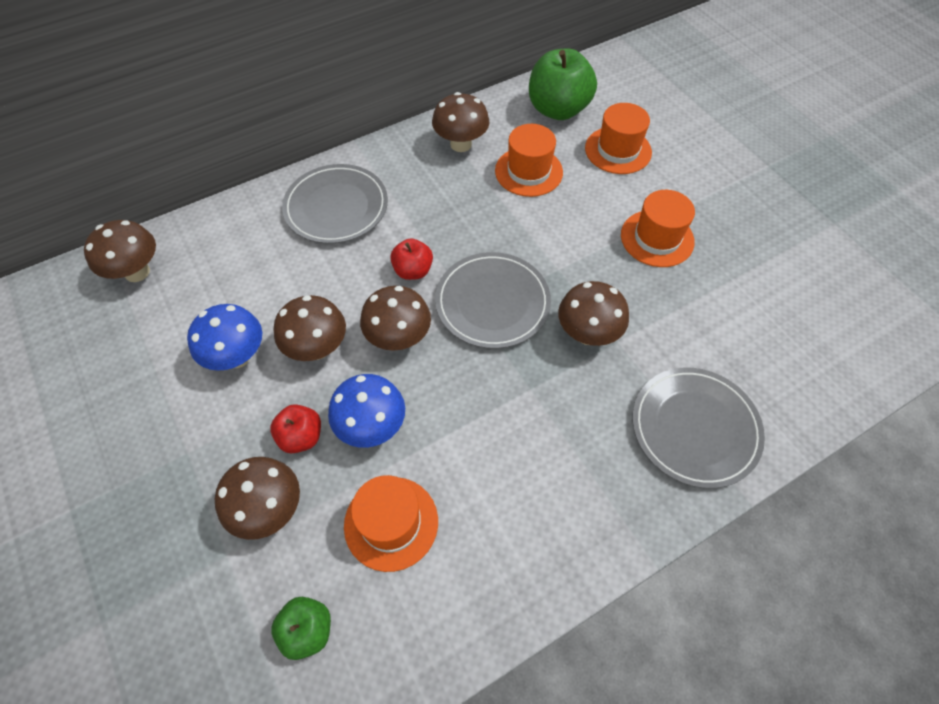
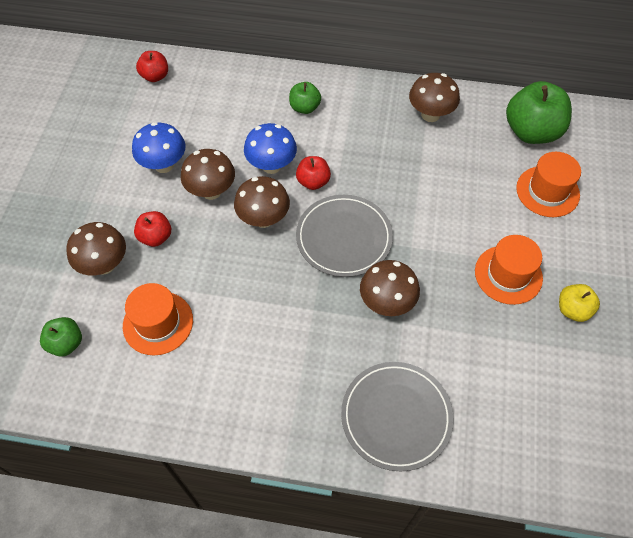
camera: 40 degrees right, 0 degrees up
(137, 272) = (155, 76): brown mushroom -> red apple
(336, 207) = (304, 107): grey plate -> green apple
(372, 426) = (198, 260): blue mushroom -> blue mushroom (271, 165)
(528, 171) = (460, 164): orange hat -> none
(730, 232) = (573, 310): none -> yellow apple

